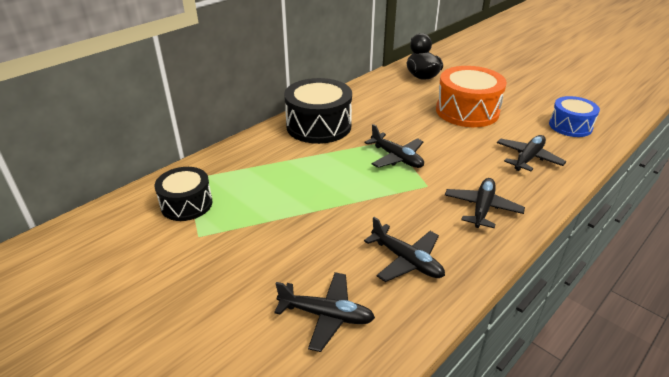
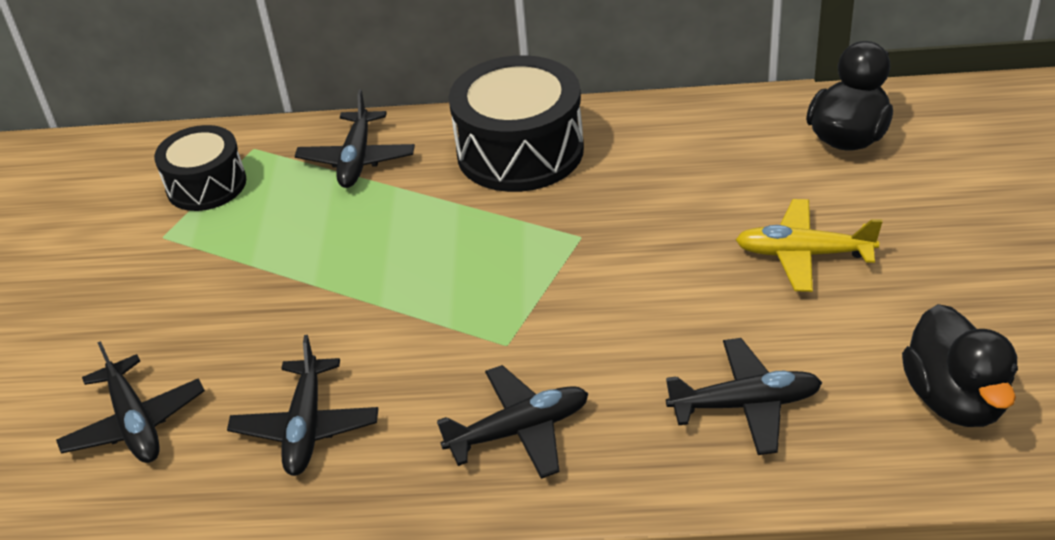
camera: 50 degrees right, 5 degrees up
(396, 158) = (540, 271): black plane -> black plane (357, 159)
(467, 111) = (803, 254): orange drum -> yellow plane
(570, 126) = (954, 400): blue drum -> black duck

